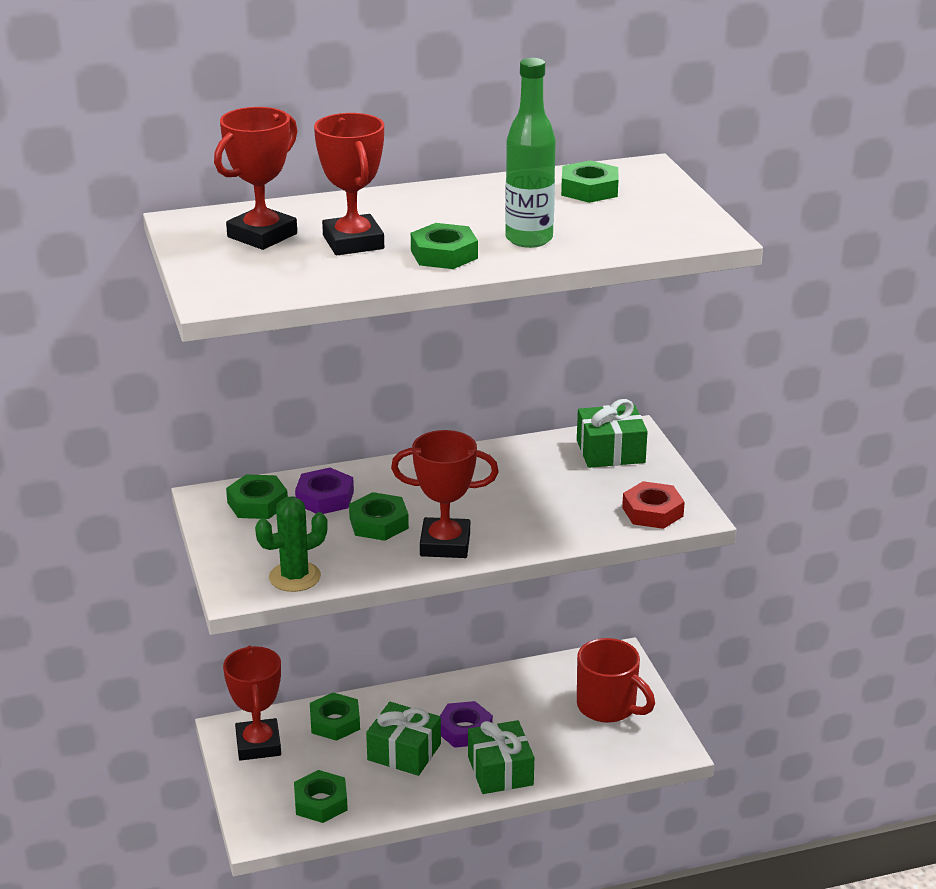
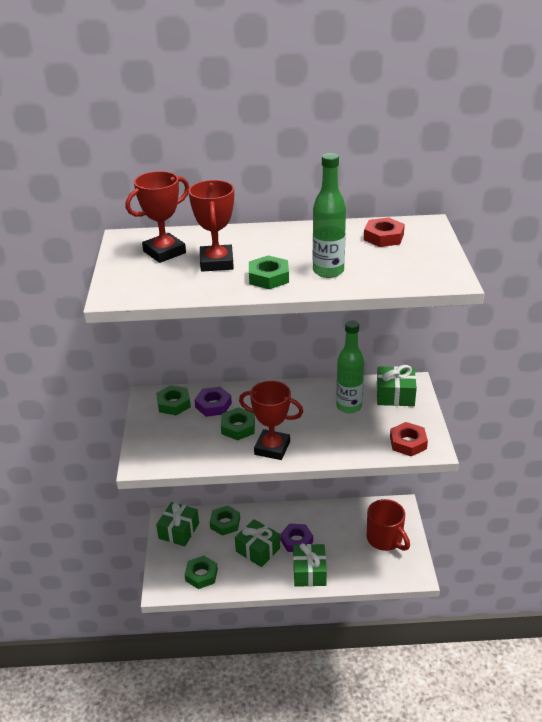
camera: 15 degrees right, 5 degrees up
(258, 744) = (179, 531): red trophy -> green gift
(295, 577) = (175, 458): green cactus -> none
(544, 475) = (349, 406): none -> green bottle
(589, 189) = (383, 237): green nut -> red nut

